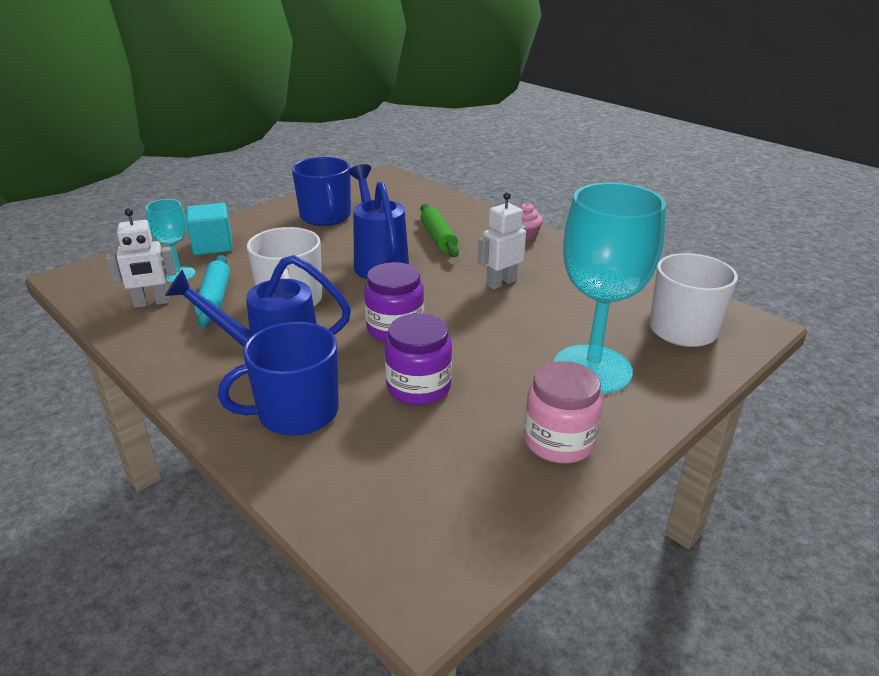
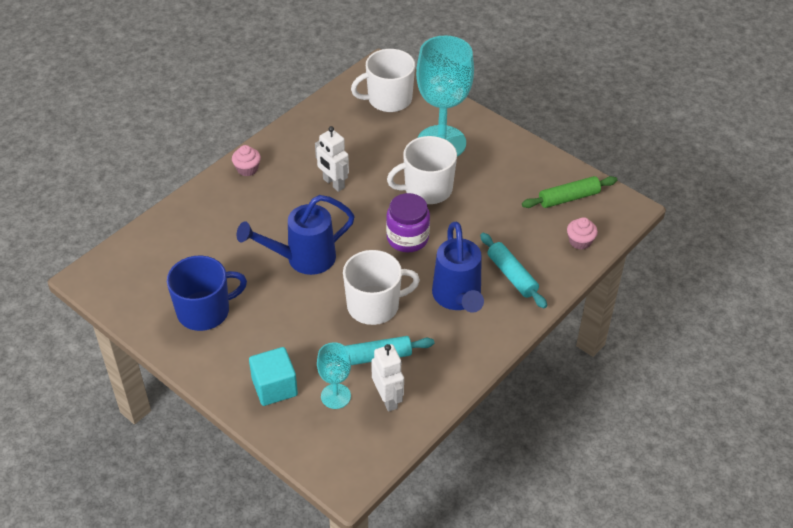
camera: 95 degrees left, 15 degrees up
(296, 412) = (512, 275): blue mug -> turquoise rolling pin
(345, 502) = (580, 241): none -> pink cupcake
(418, 387) = (475, 220): purple jar -> none
(438, 238) = (253, 224): green rolling pin -> green rolling pin (568, 198)
(488, 349) = (427, 189): none -> white mug
(559, 441) = (512, 160): pink jar -> none

